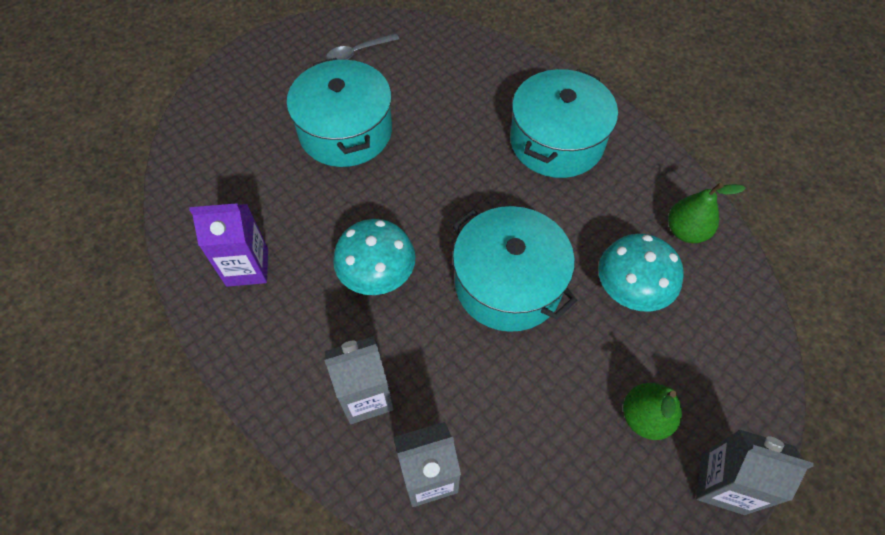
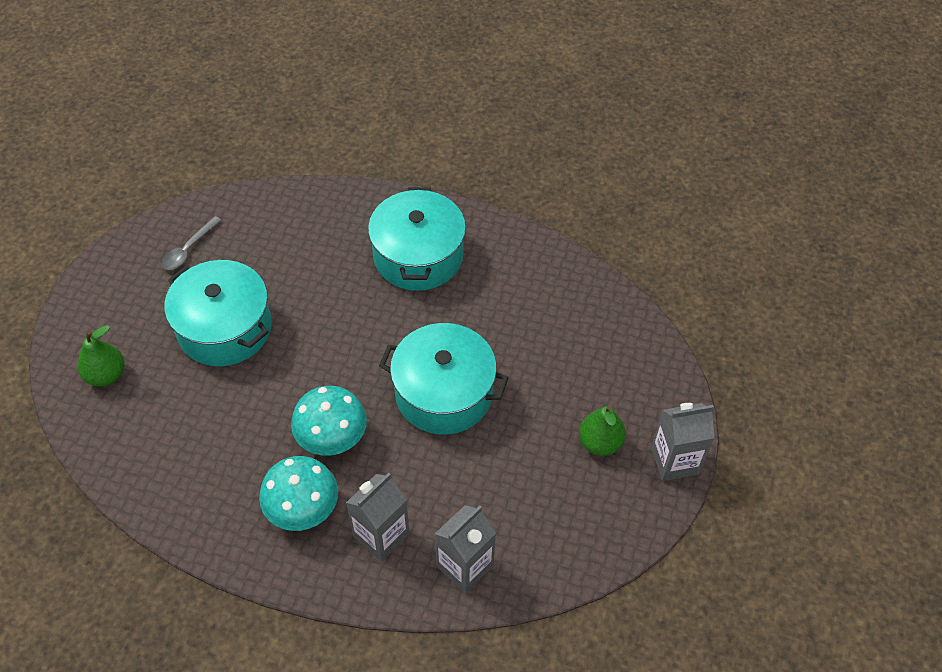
camera: 30 degrees left, 5 degrees down
(247, 267) = (212, 486): purple carton -> none
(630, 290) = (541, 353): turquoise mushroom -> turquoise mushroom (303, 509)
(686, 231) = (560, 286): green pear -> green pear (106, 375)

